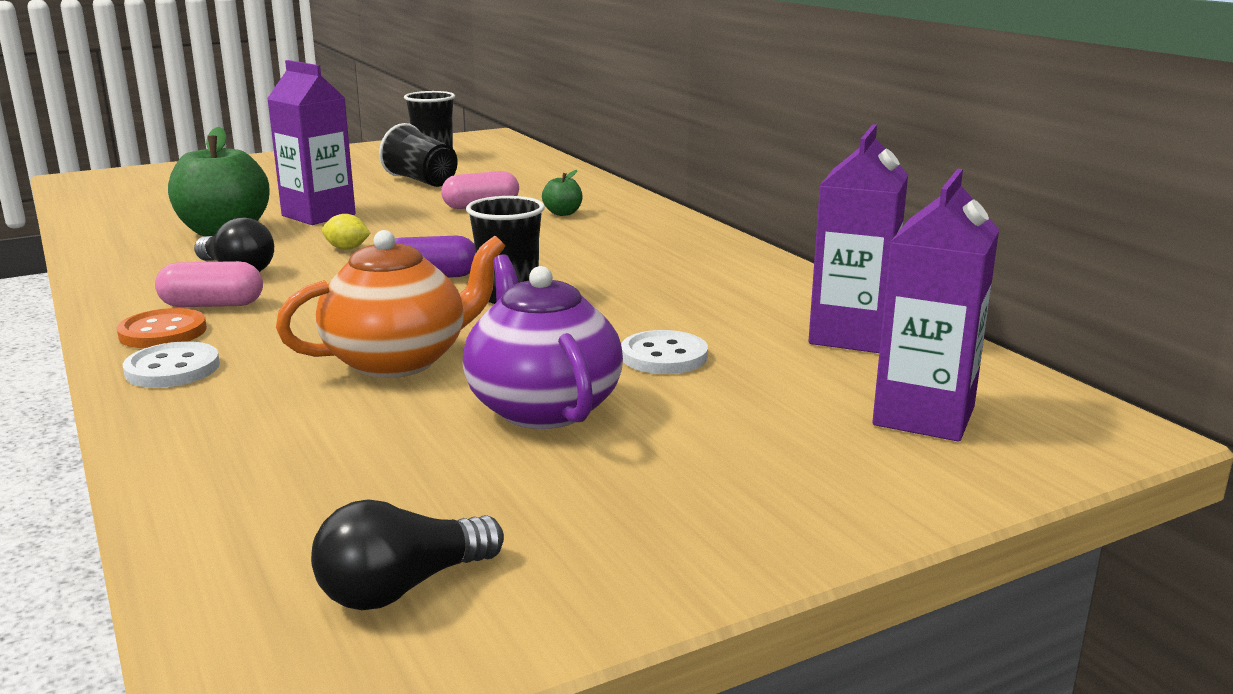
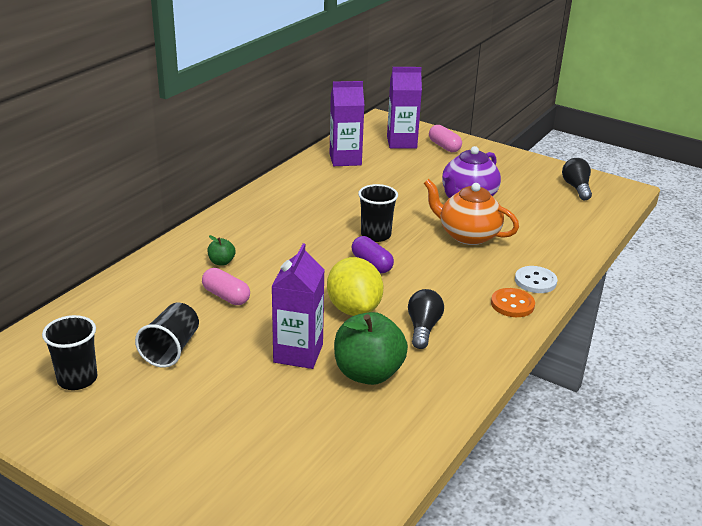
camera: 120 degrees left, 10 degrees up
(212, 305) = (471, 309): pink capsule -> pink capsule (444, 146)
(347, 248) = (354, 309): yellow lemon -> yellow lemon, size x2.36
(402, 588) = (576, 188): black light bulb -> black light bulb turned 120 degrees counterclockwise
(664, 356) = (402, 187): white button -> none

